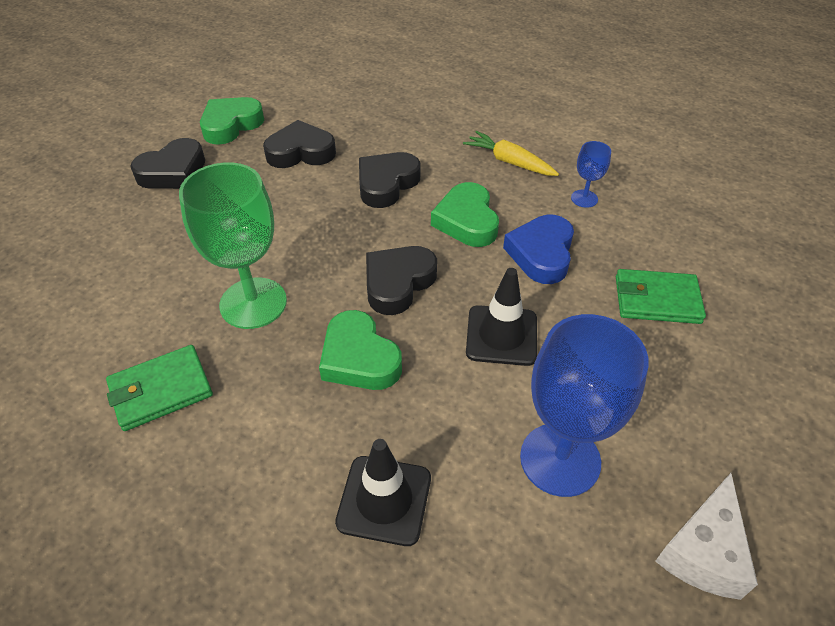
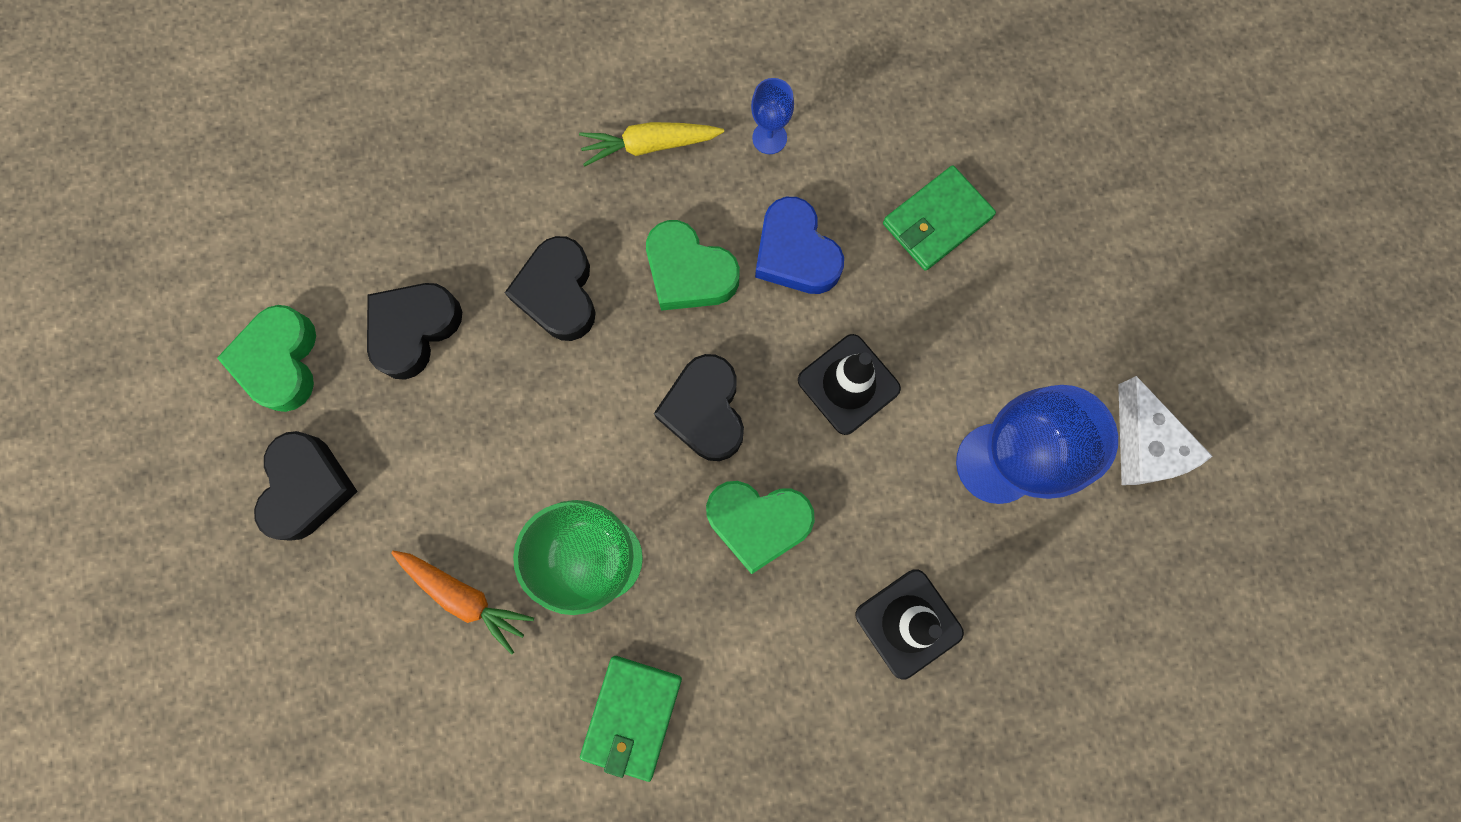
camera: 45 degrees left, 30 degrees up
(169, 264) = (464, 597): none -> orange carrot

